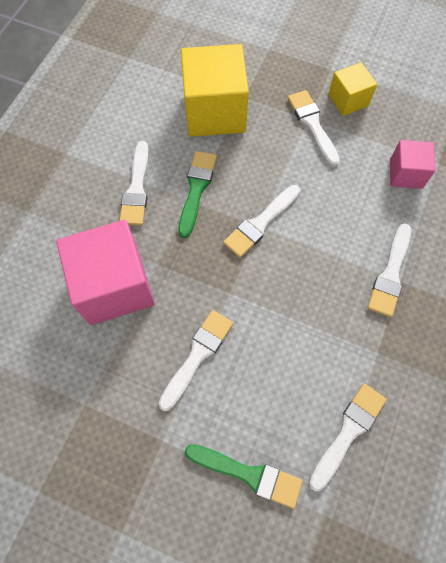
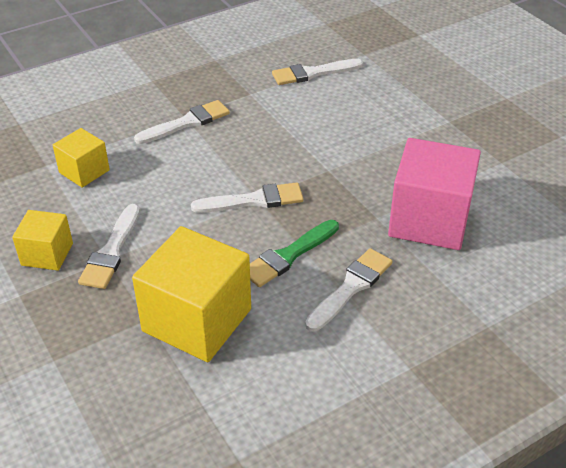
camera: 145 degrees left, 25 degrees down
(197, 355) = (388, 148): white brush -> none
(248, 474) = (398, 85): green brush -> none
(405, 174) = (84, 171): pink cube -> yellow cube

